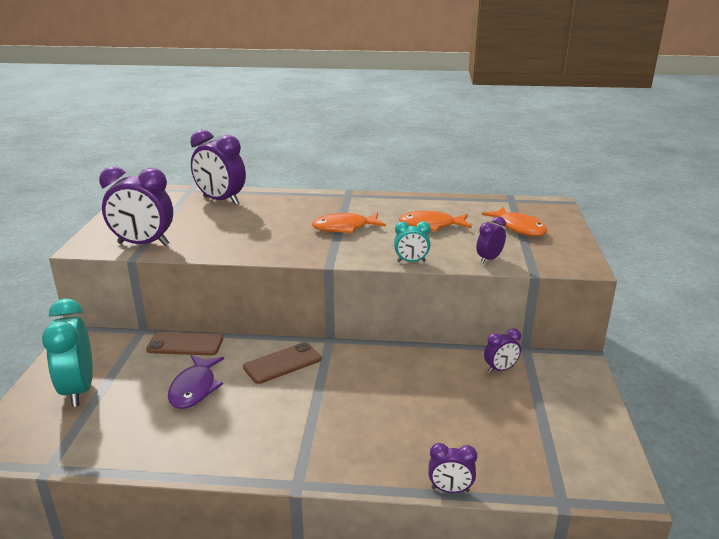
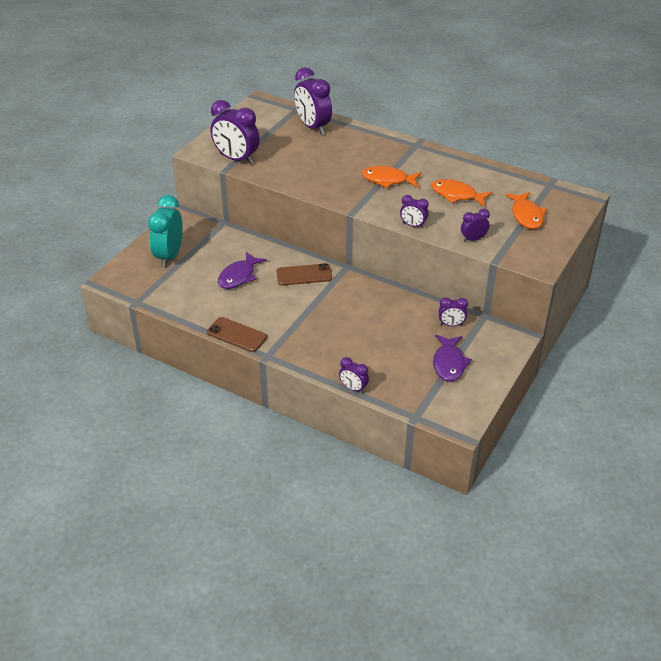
camera: 25 degrees right, 15 degrees up
(185, 344) = (248, 241): brown phone -> brown phone (236, 335)
(411, 261) = (413, 225): turquoise clock -> purple clock
(538, 415) = (449, 363): none -> purple fish

